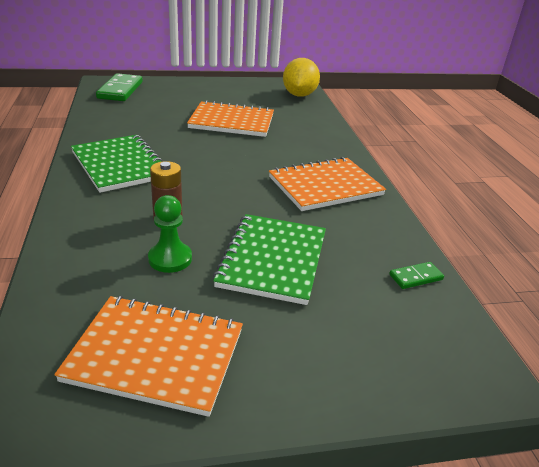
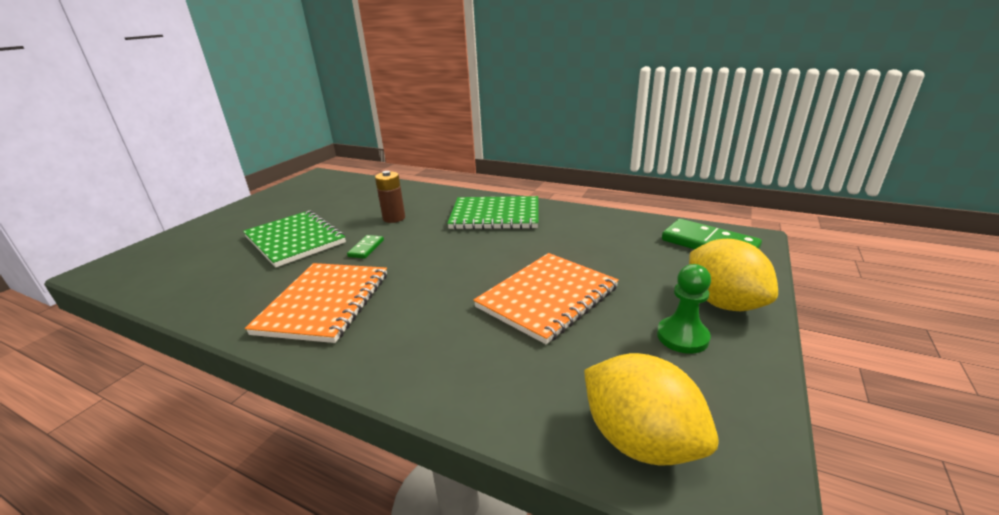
camera: 130 degrees right, 5 degrees down
(155, 355) = (300, 197): orange notebook -> none
(170, 259) = (354, 211): green pawn -> green pawn (682, 337)
(190, 86) = (723, 303): none -> yellow lemon
(415, 277) = (171, 287): green domino -> green domino (366, 248)

